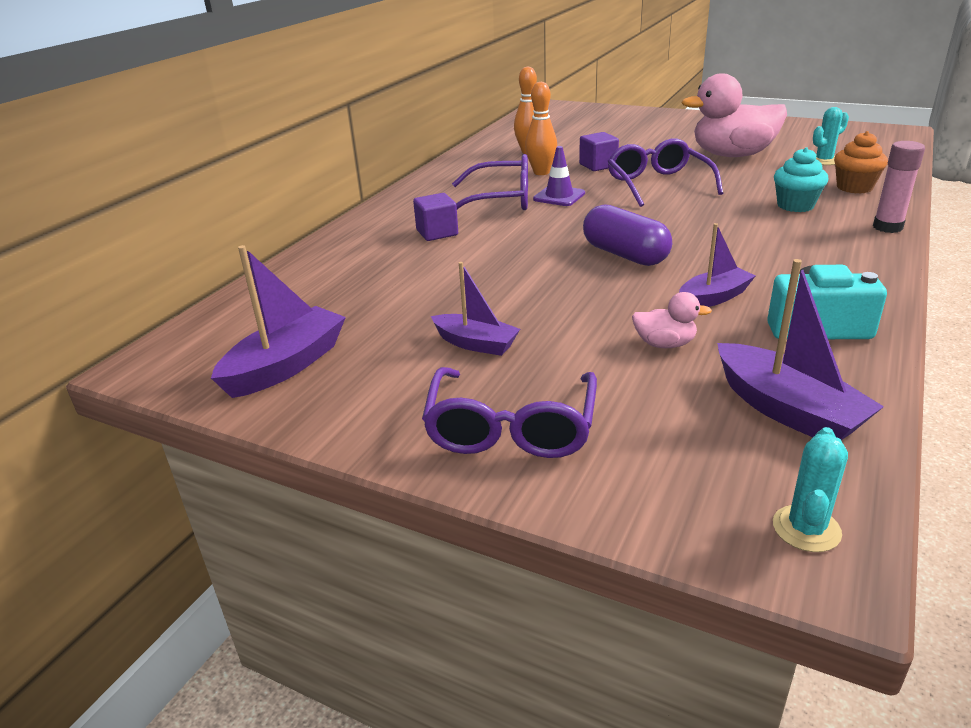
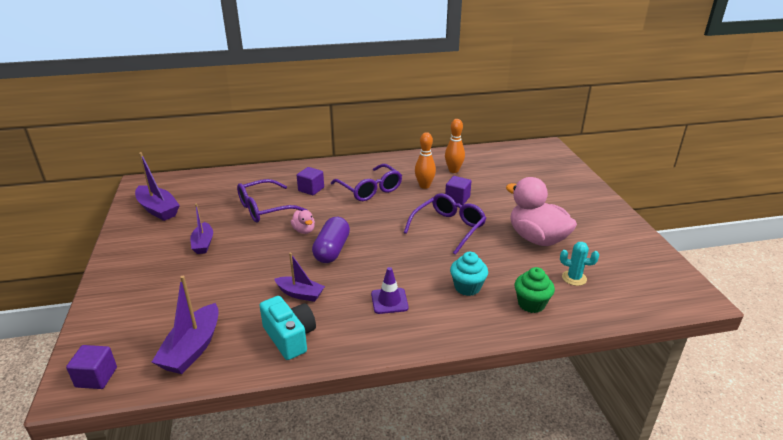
camera: 50 degrees right, 0 degrees up
(286, 366) = (158, 209): purple boat -> purple boat turned 45 degrees clockwise
(511, 428) = (138, 278): purple glasses -> purple glasses (264, 208)
(559, 196) = (394, 204): purple traffic cone -> purple traffic cone (389, 301)
(664, 344) = (236, 294): pink duck -> pink duck (304, 230)
(806, 529) = (96, 377): turquoise cactus -> purple cube
(854, 187) = (531, 304): orange cupcake -> green cupcake
(887, 227) = (466, 334): pink glue stick -> none

